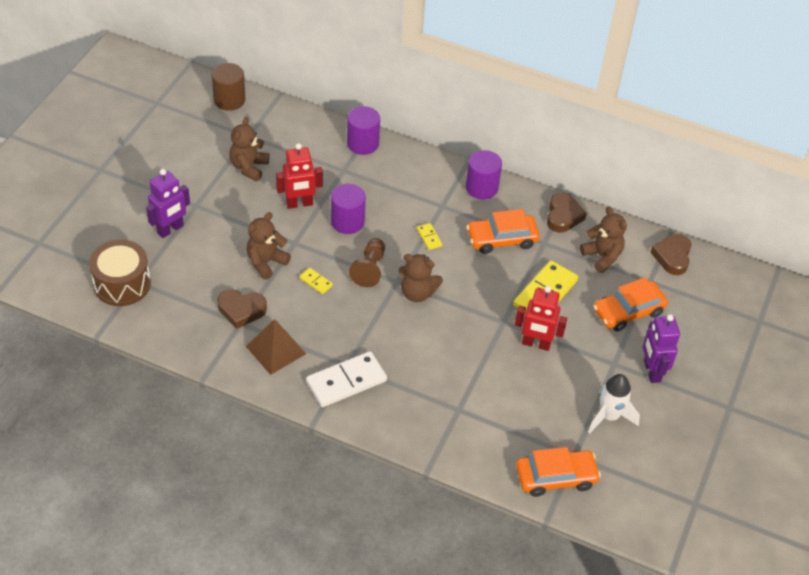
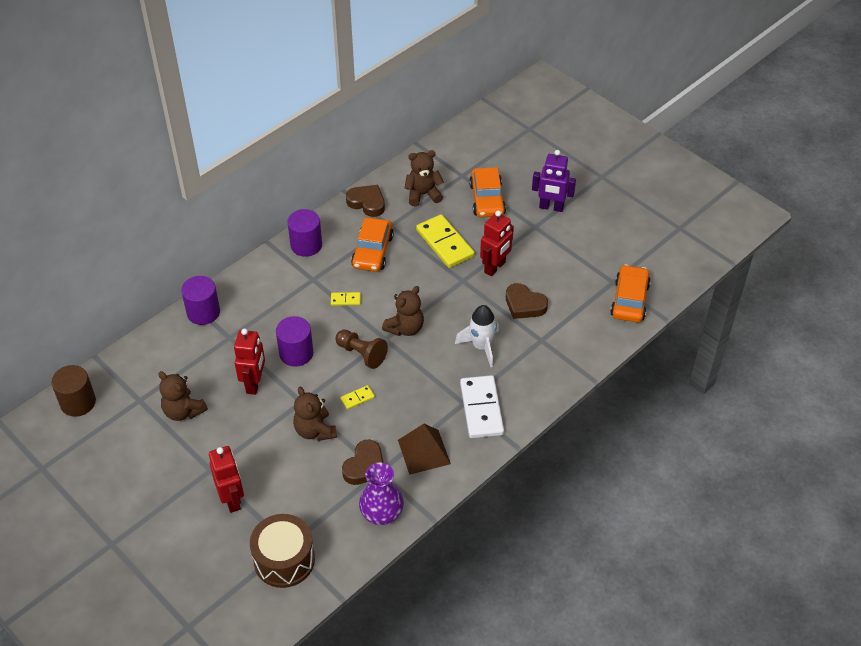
camera: 65 degrees left, 0 degrees up
(170, 229) = (232, 499): purple robot -> red robot
(196, 337) = (381, 512): none -> purple vase
(609, 416) = (584, 248): white rocket -> white rocket (481, 346)
(672, 256) = (443, 153): brown heart -> brown heart (524, 305)

